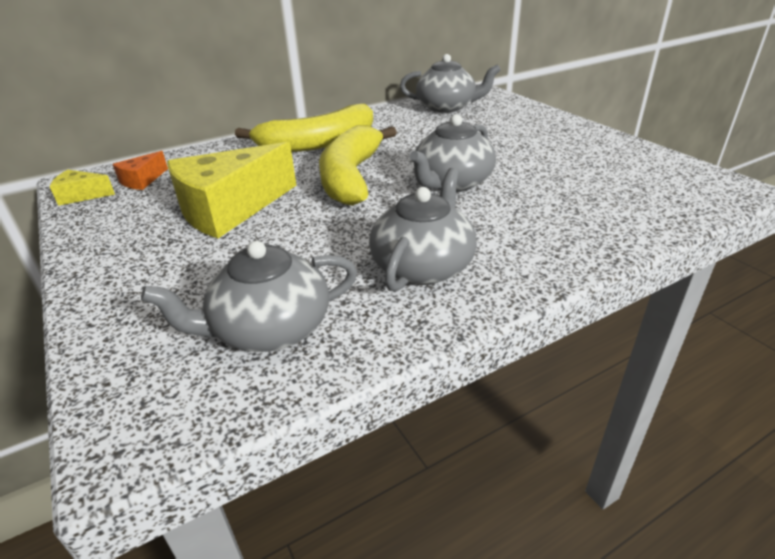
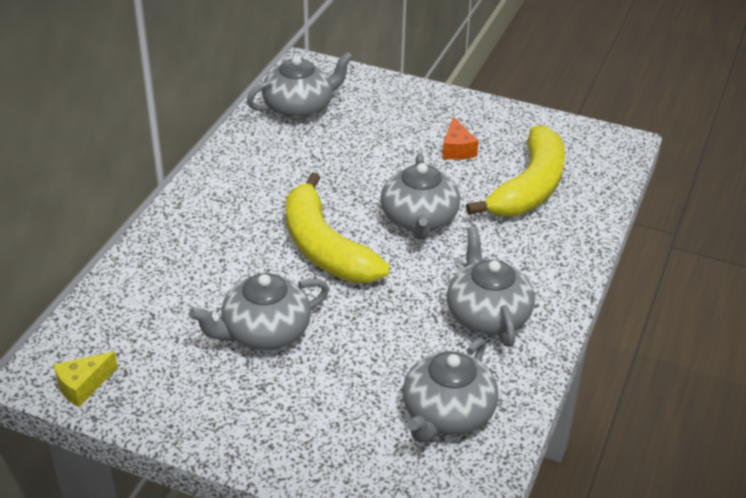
camera: 40 degrees left, 5 degrees up
(142, 180) = (117, 339): orange cheese -> orange cheese (457, 149)
(229, 209) = (264, 332): yellow cheese -> grey teapot
(317, 143) = (232, 215): yellow banana -> yellow banana (529, 187)

